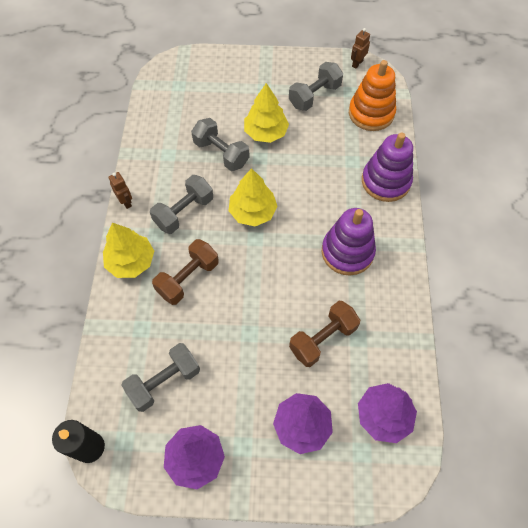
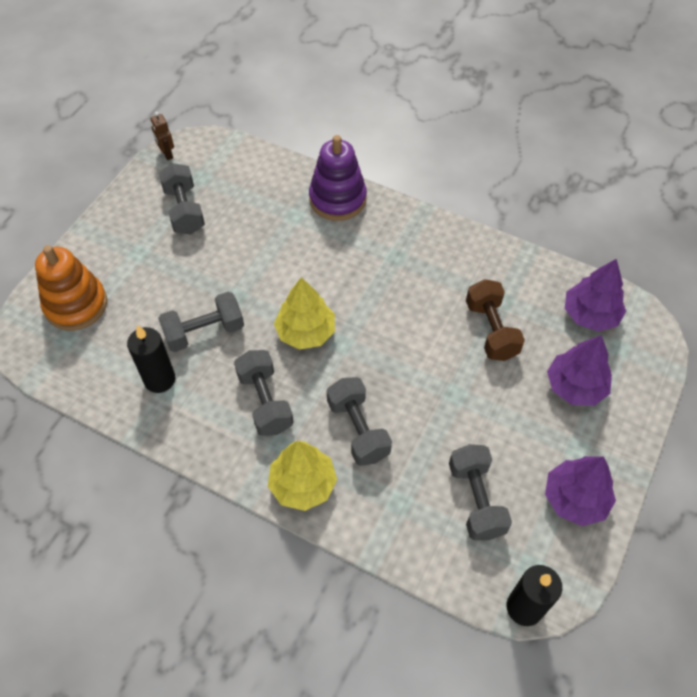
camera: 65 degrees left, 5 degrees down
(126, 202) = (211, 462): brown robot -> none
(173, 146) = (159, 379): none -> black candle
(188, 278) = (358, 430): brown dumbbell -> grey dumbbell
(266, 133) = (204, 276): yellow tree -> none
(347, 252) = (403, 267): purple stacking toy -> none
(371, 113) = (243, 172): orange stacking toy -> orange stacking toy (76, 305)

